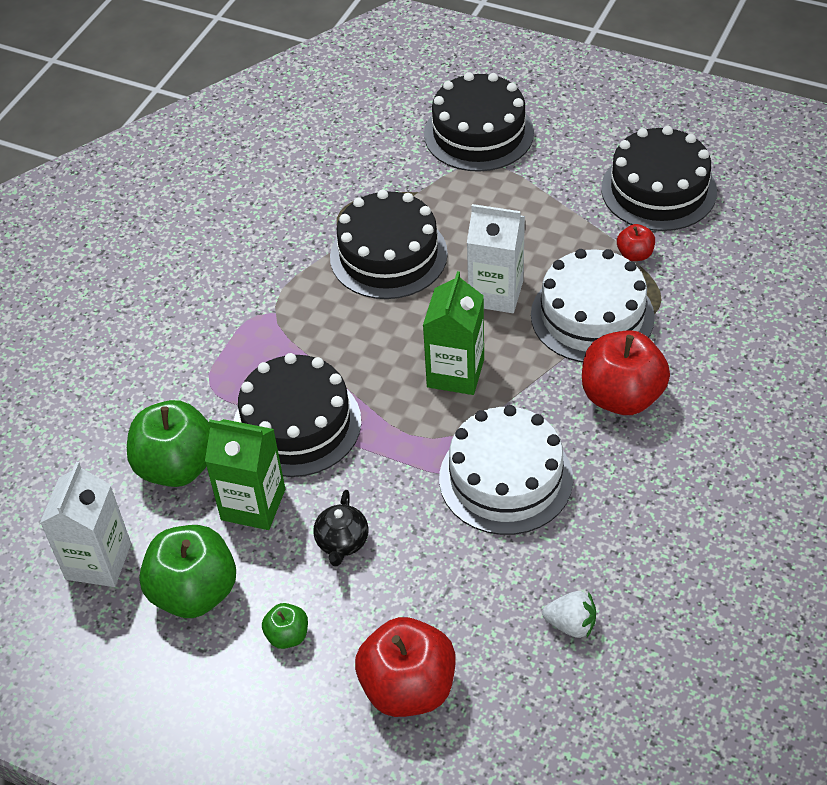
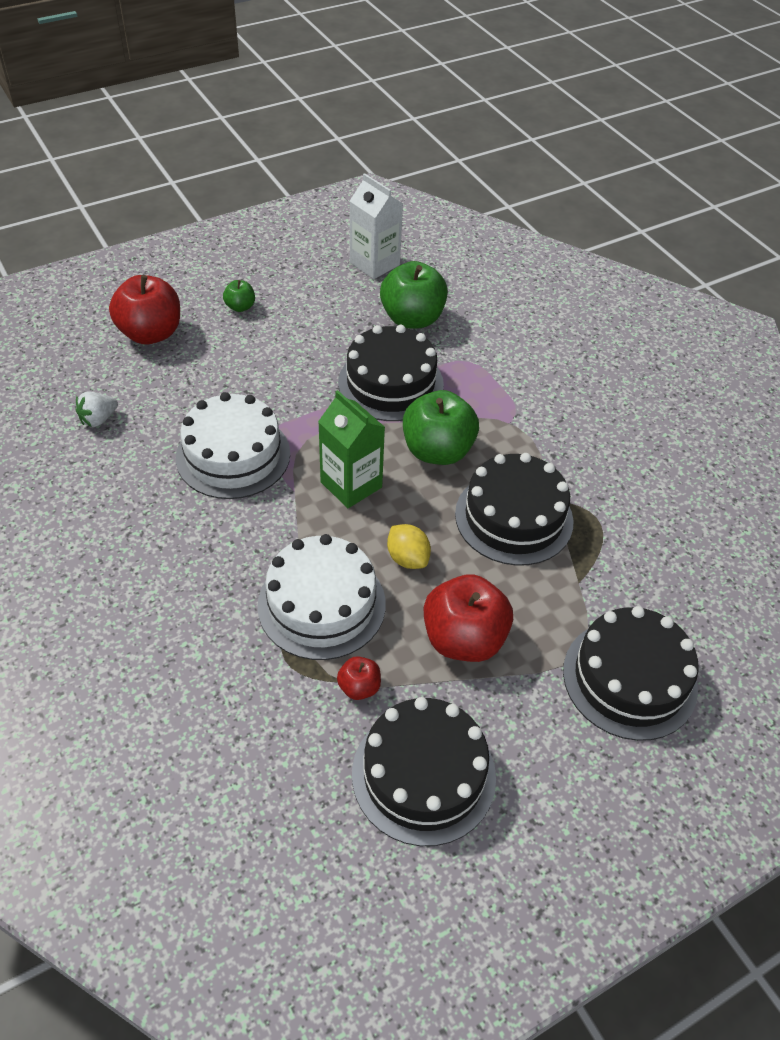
camera: 120 degrees right, 0 degrees up
(194, 592) = (311, 287): green apple -> green apple (437, 451)
(253, 504) = (347, 335): green carton -> none
(342, 542) = (275, 357): black teapot -> none
(496, 293) = (407, 558): white carton -> yellow lemon
(621, 396) = (226, 565): red apple -> red apple (463, 639)

